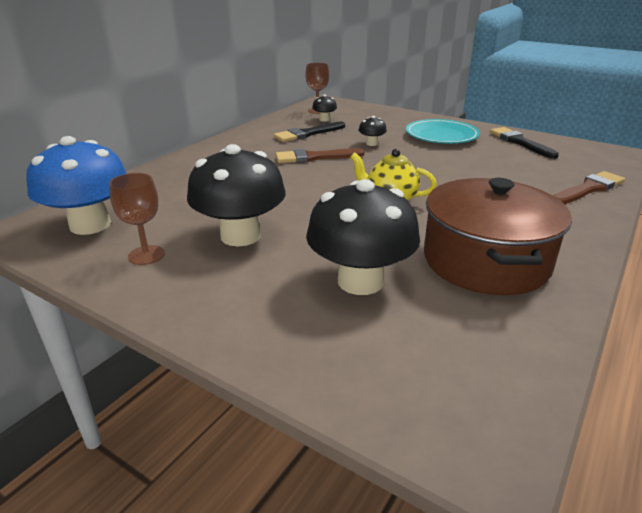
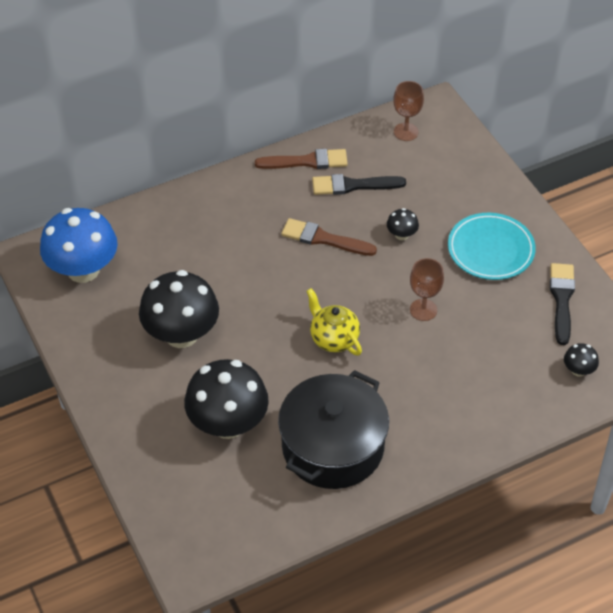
camera: 30 degrees right, 20 degrees up
(146, 255) = (105, 328): brown goblet -> brown goblet (423, 310)
(324, 119) = (396, 158): black mushroom -> black mushroom (578, 370)
(485, 261) = (332, 446): brown pot -> black pot
(588, 189) = (527, 405): brown brush -> brown brush (306, 161)

